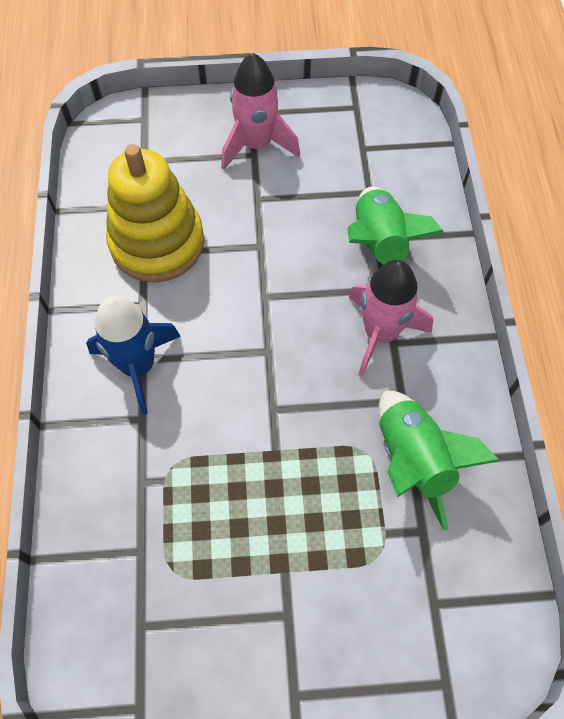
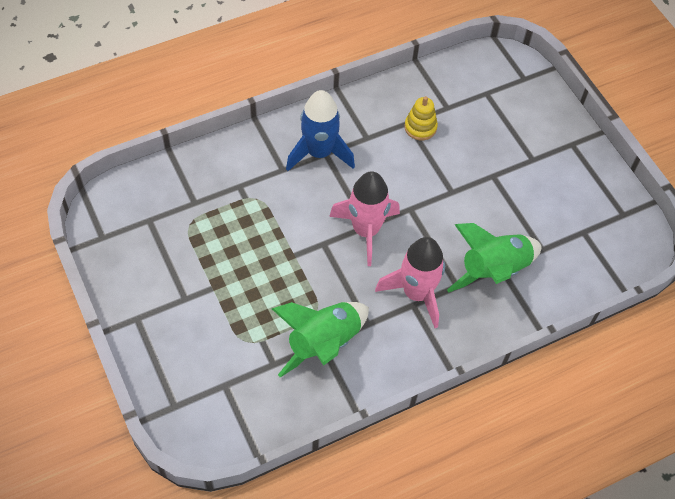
camera: 65 degrees right, 5 degrees down
(157, 243) = (420, 127): yellow stacking toy -> yellow stacking toy, size x0.44
(257, 145) = (543, 158): pink rocket -> pink rocket (366, 231)

